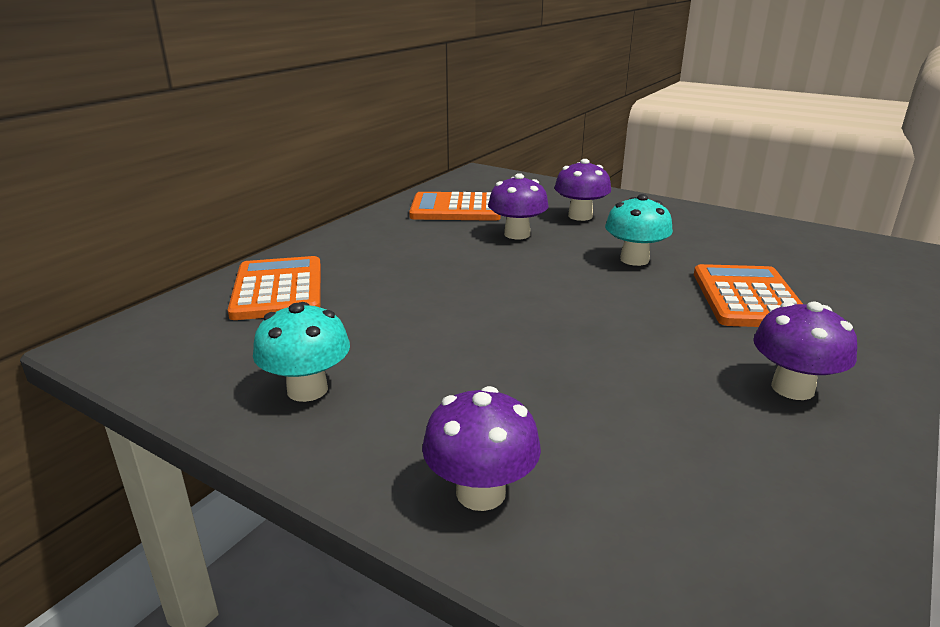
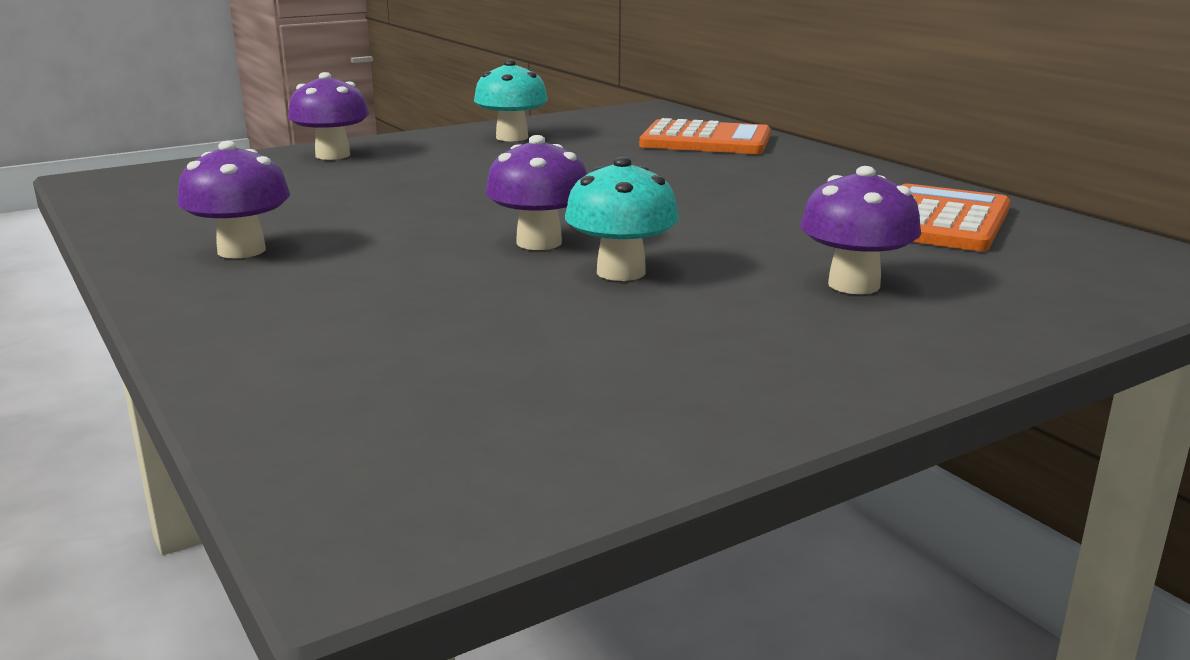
camera: 115 degrees right, 5 degrees down
(517, 234) = (790, 233): purple mushroom -> purple mushroom (539, 242)
(748, 298) = (416, 297): orange calculator -> none

